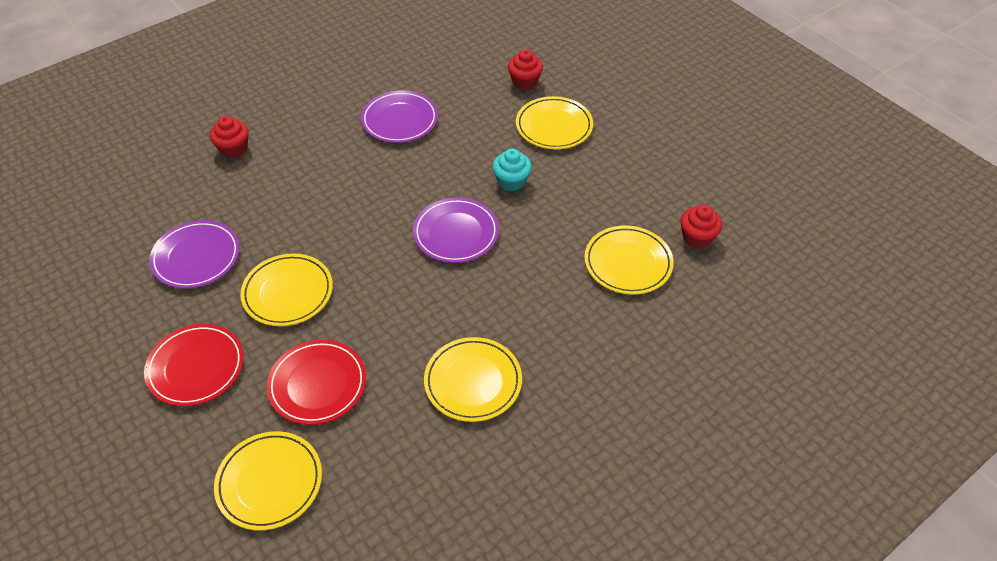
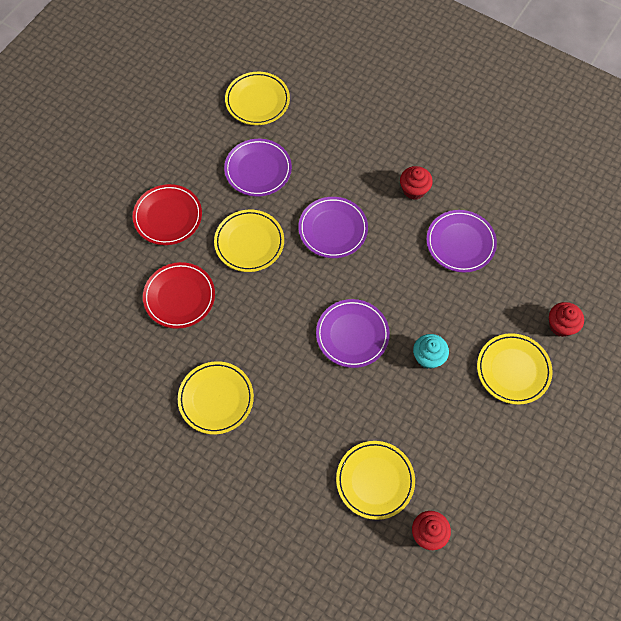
camera: 70 degrees right, 15 degrees up
(234, 149) = (372, 140): red cupcake -> red cupcake (414, 190)
(269, 482) = (98, 301): yellow plate -> yellow plate (257, 101)
(320, 212) = (333, 229): none -> purple plate

